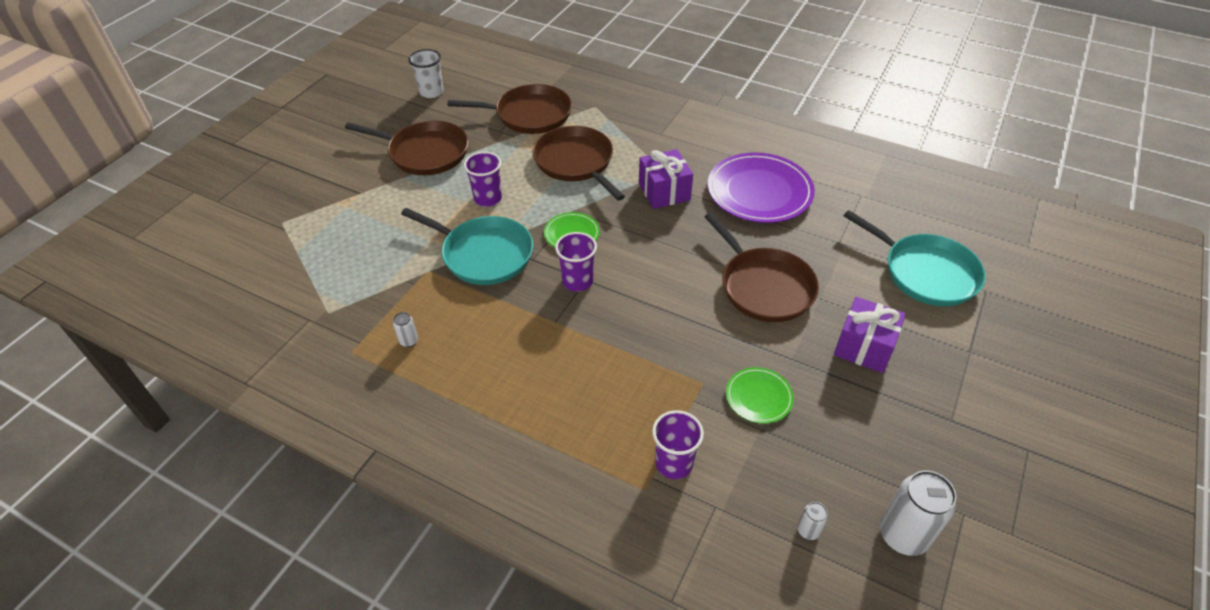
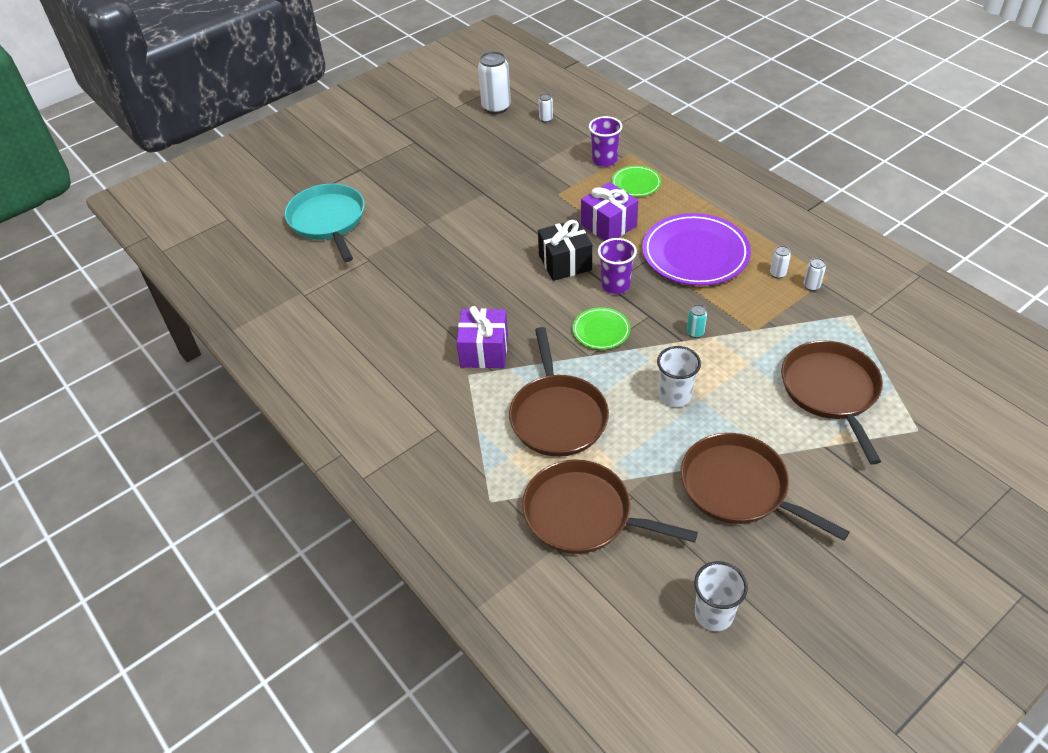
camera: 155 degrees left, 0 degrees up
(371, 335) = (811, 286): none -> white can
(483, 254) = (695, 333): turquoise pan -> turquoise can
(488, 198) = (674, 396): purple cup -> white cup
(641, 292) = (565, 263): none -> black gift
(759, 192) = (392, 325): purple plate -> purple plate (695, 253)
(759, 397) = (525, 178): green plate -> green plate (636, 183)
(764, 286) = (462, 242): brown pan -> brown pan (831, 391)
(864, 347) = (427, 188): purple gift -> purple gift (608, 225)

